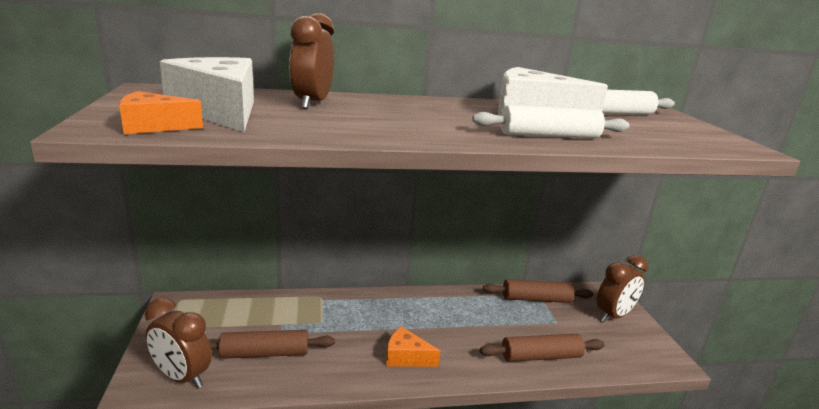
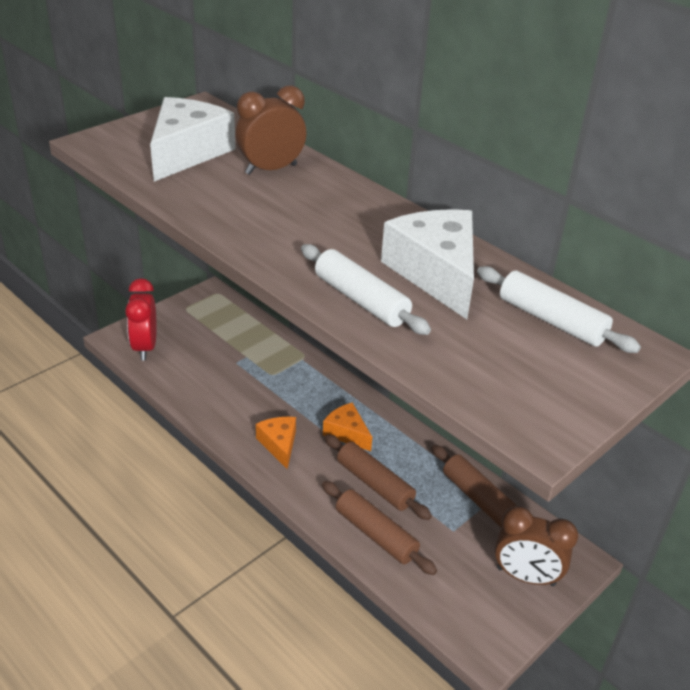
camera: 55 degrees right, 15 degrees up
(154, 126) = (120, 153): orange cheese -> orange cheese (347, 433)
(182, 377) = (145, 347): brown clock -> red clock
(264, 353) = (204, 368): brown rolling pin -> brown rolling pin (374, 484)

